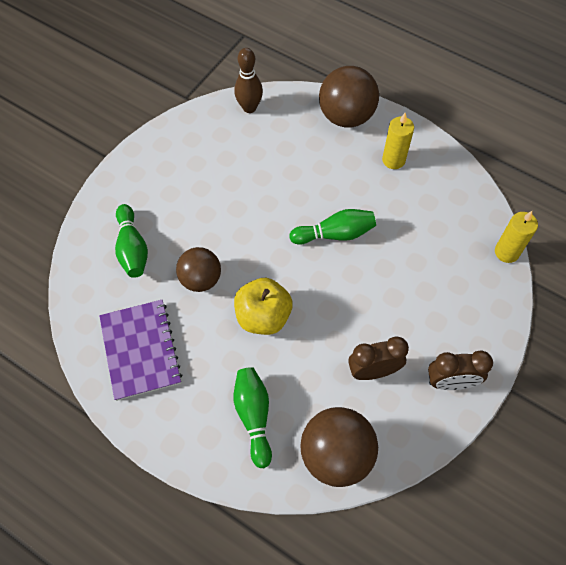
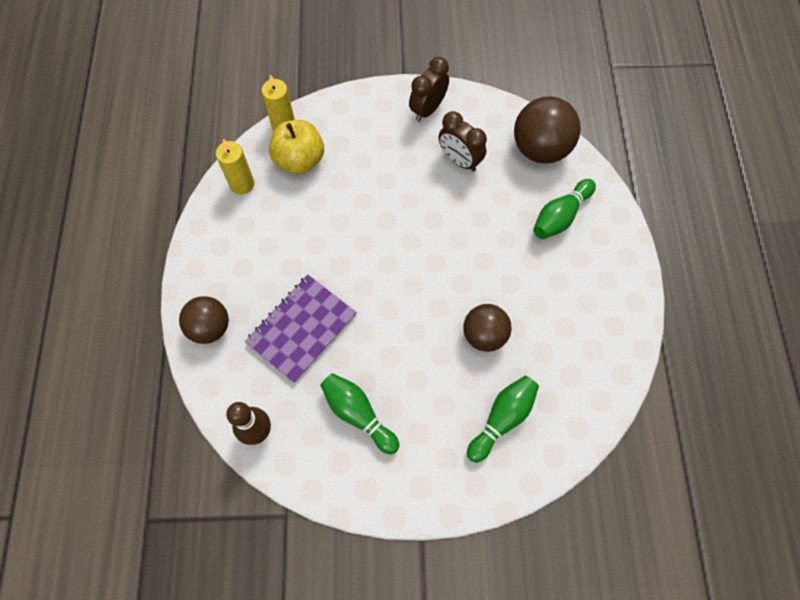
camera: 125 degrees left, 5 degrees up
(140, 350) = (583, 335): purple notebook -> purple notebook (301, 329)
(263, 316) = (478, 262): yellow apple -> yellow apple (299, 160)
(335, 234) = (357, 256): green bowling pin -> green bowling pin (358, 414)
(346, 116) = (210, 327): brown ball -> brown ball, size x0.66
(393, 160) = (240, 255): yellow candle -> yellow candle (242, 184)
(450, 382) = (428, 109): brown clock -> brown clock turned 105 degrees counterclockwise

